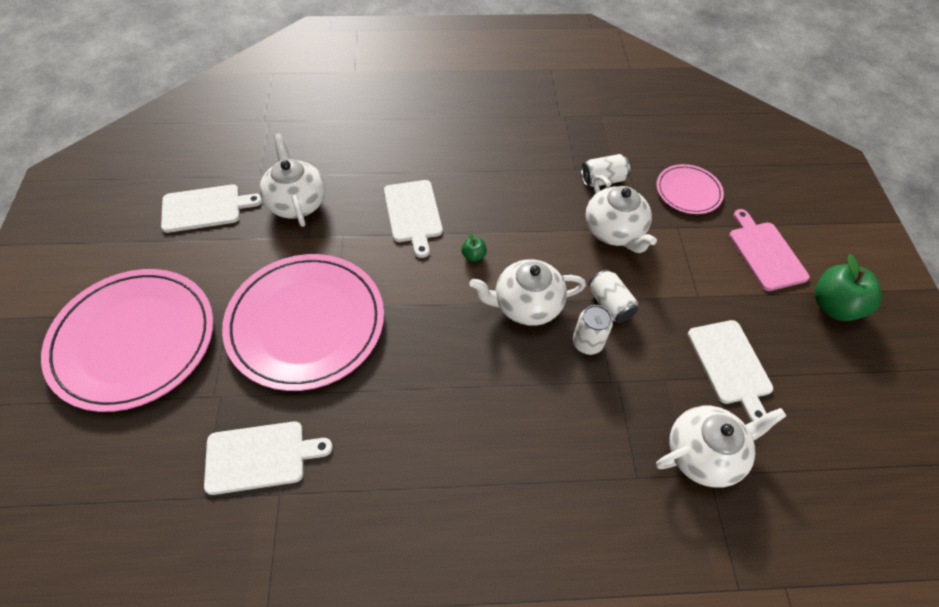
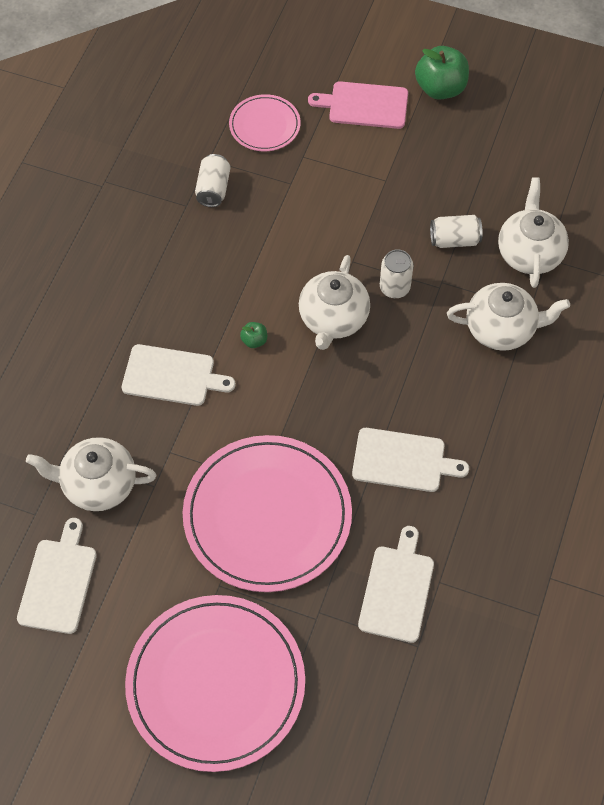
camera: 65 degrees left, 5 degrees up
(610, 304) = (363, 252): white can -> white can (454, 240)
(614, 231) = (283, 209): white teapot -> white teapot (501, 329)
(730, 365) = (461, 193): white cutting board -> white cutting board (402, 461)

